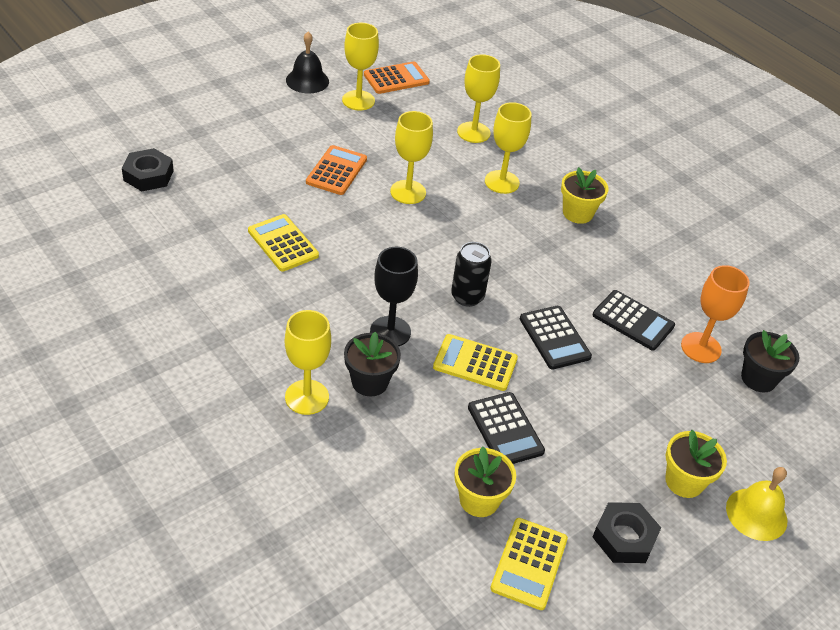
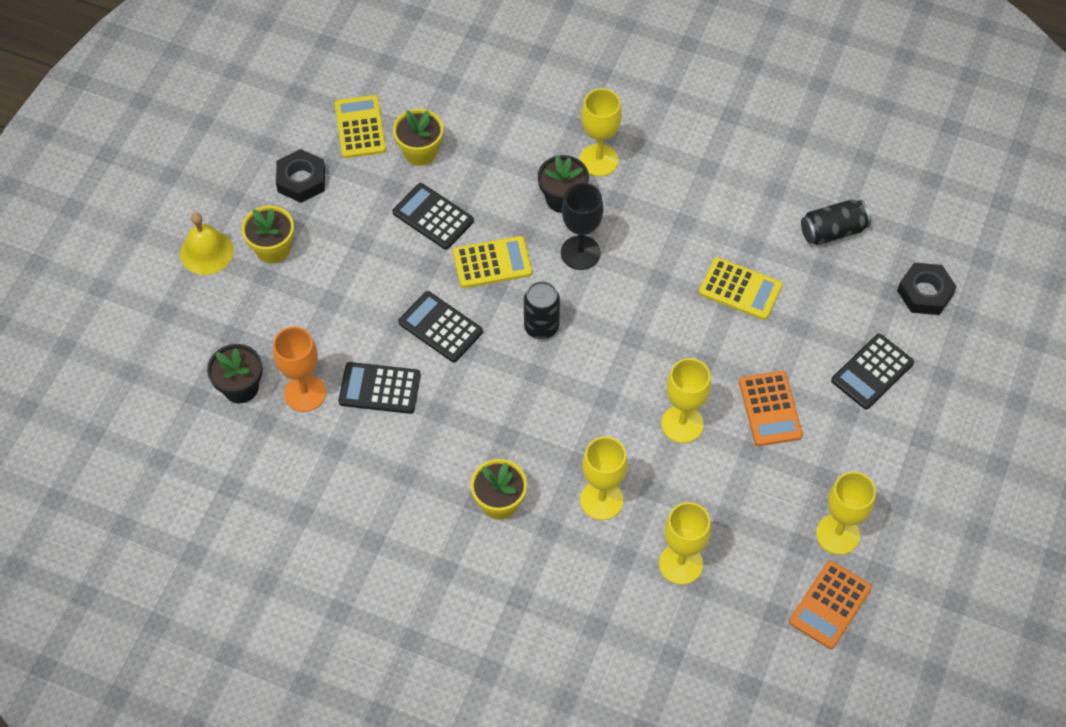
camera: 155 degrees right, 15 degrees up
(166, 242) = (832, 231): none -> black can
(242, 155) = (872, 372): none -> black calculator
(307, 80) = (917, 531): black bell -> none

